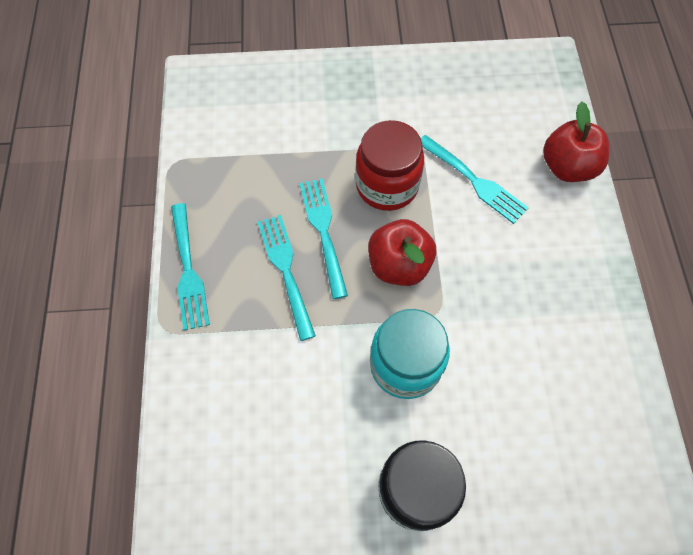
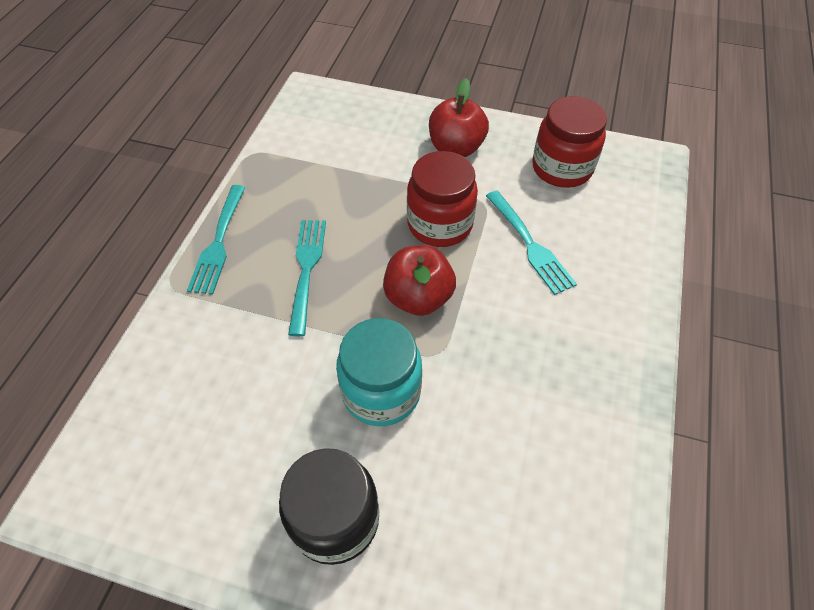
camera: 20 degrees right, 10 degrees down
(323, 232) = (359, 247): turquoise fork -> none
(472, 93) = (562, 168): none -> red jar
(567, 167) = (635, 259): red apple -> red apple (456, 148)

